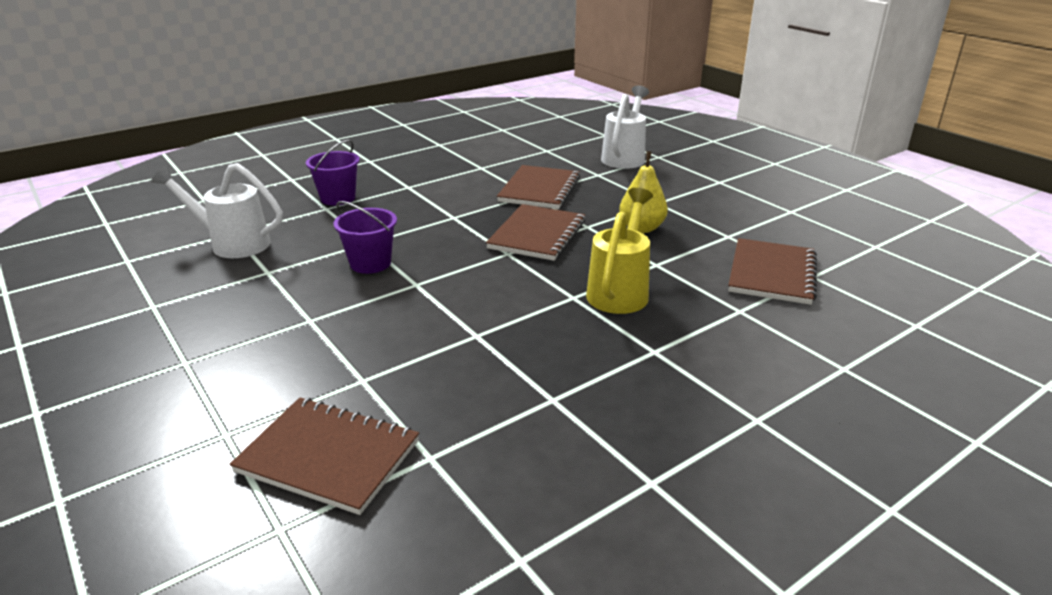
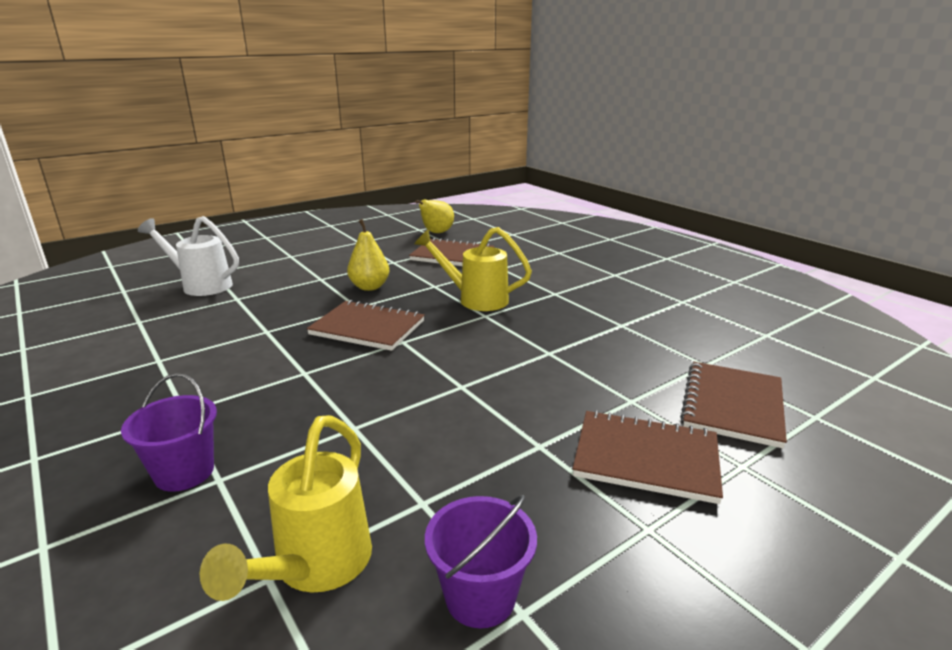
camera: 90 degrees left, 5 degrees down
(232, 243) = (315, 567): white watering can -> yellow watering can
(370, 263) = (411, 419): purple bucket -> purple bucket (480, 596)
(539, 189) = (256, 326): brown notebook -> brown notebook (646, 458)
(868, 259) = (436, 233): none -> yellow pear

